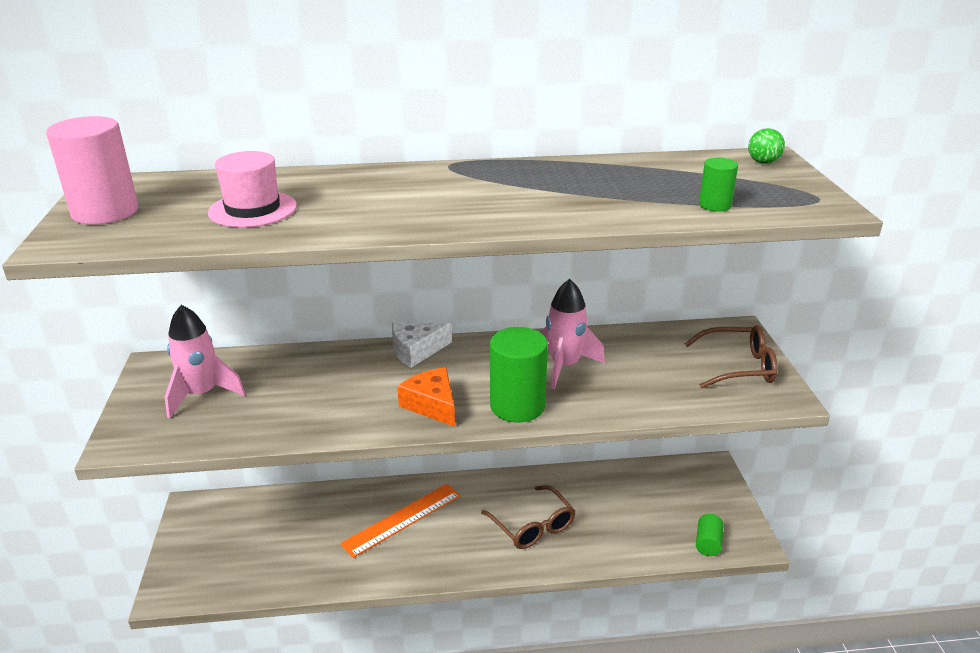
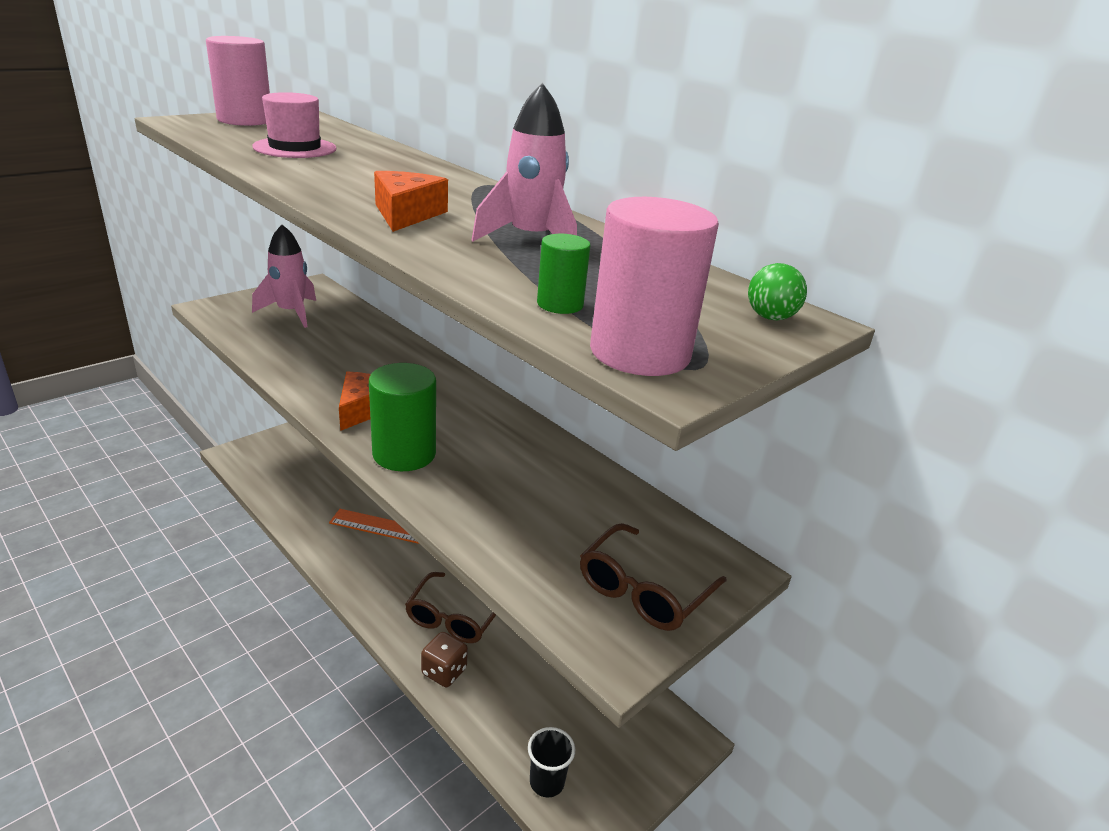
camera: 50 degrees right, 0 degrees up
(416, 351) = (442, 375): white cheese -> none
(501, 207) = (406, 214): none -> orange cheese
(564, 366) = (504, 460): pink rocket -> pink rocket (531, 240)
(582, 553) = (444, 671): none -> brown dice
(708, 543) = (547, 782): green cylinder -> black cup
(738, 367) = (643, 590): brown glasses -> brown glasses turned 75 degrees clockwise
(795, 205) = (640, 353): none -> pink cylinder

